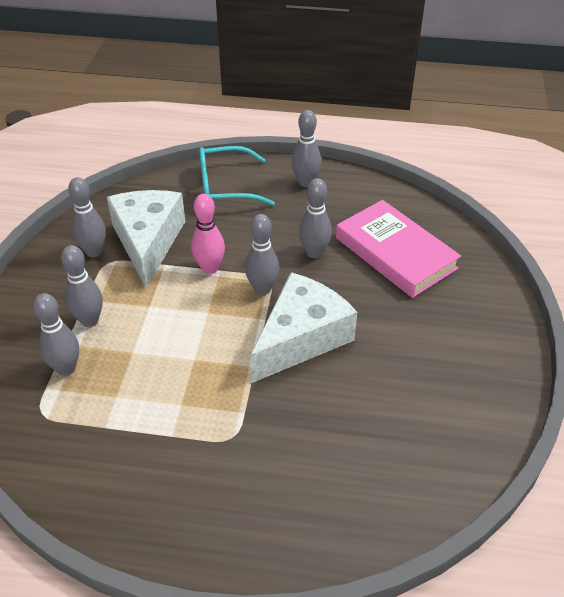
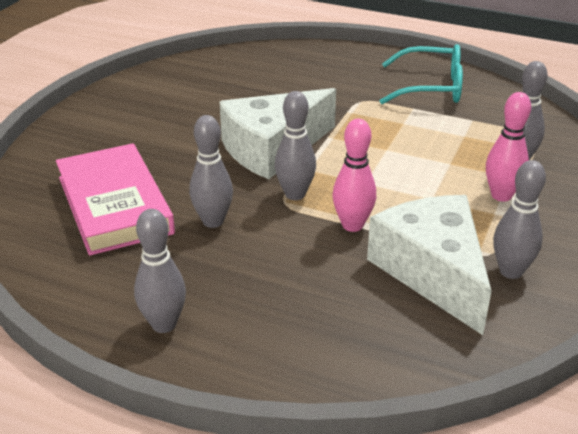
camera: 165 degrees left, 10 degrees down
(89, 320) = (501, 195): grey bowling pin -> pink bowling pin
(148, 242) = (433, 272): white cheese -> white cheese turned 150 degrees clockwise
(225, 187) = (298, 340): turquoise glasses -> turquoise glasses (431, 87)

